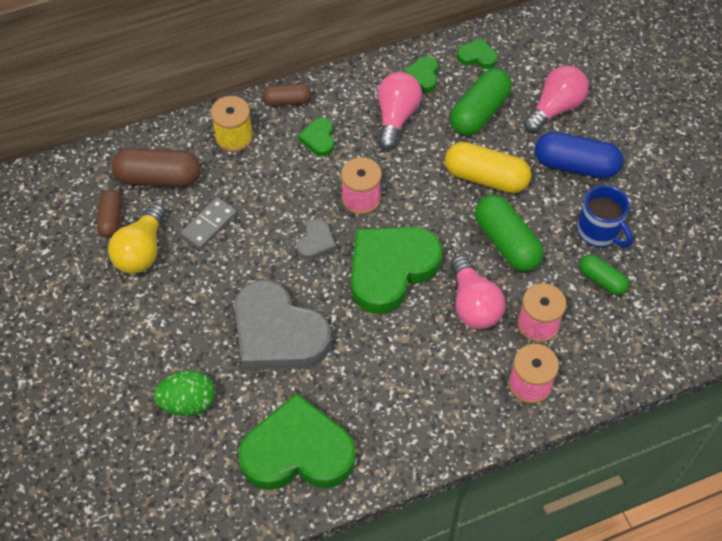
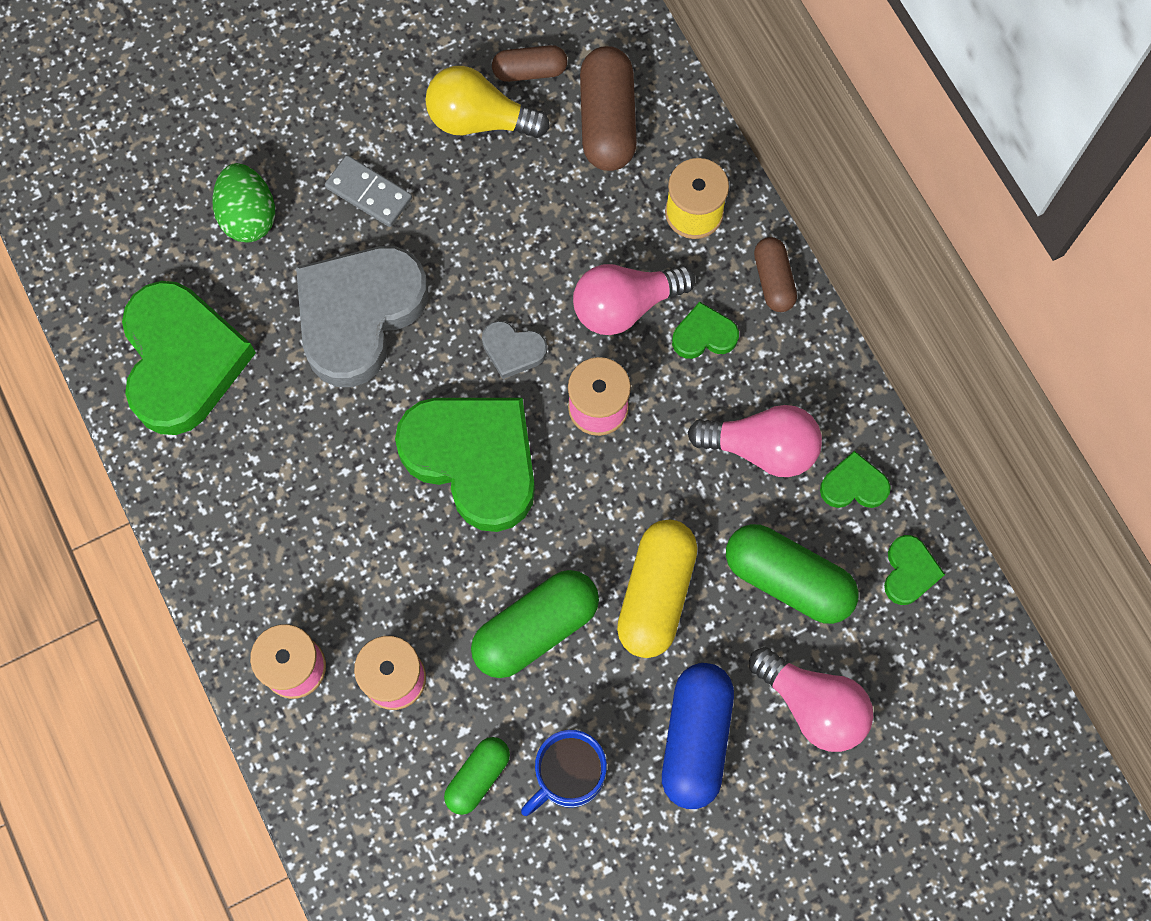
camera: 85 degrees right, 15 degrees up
(209, 224) = (532, 200): grey domino -> grey domino (369, 193)
(473, 304) = (422, 582): pink light bulb -> pink light bulb (625, 305)

